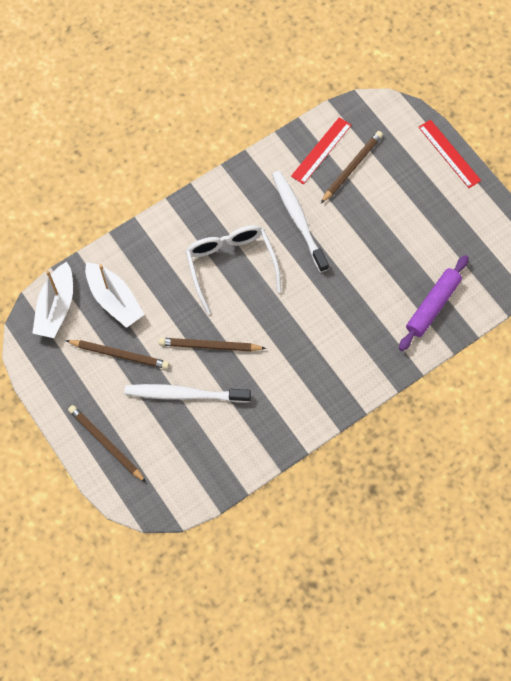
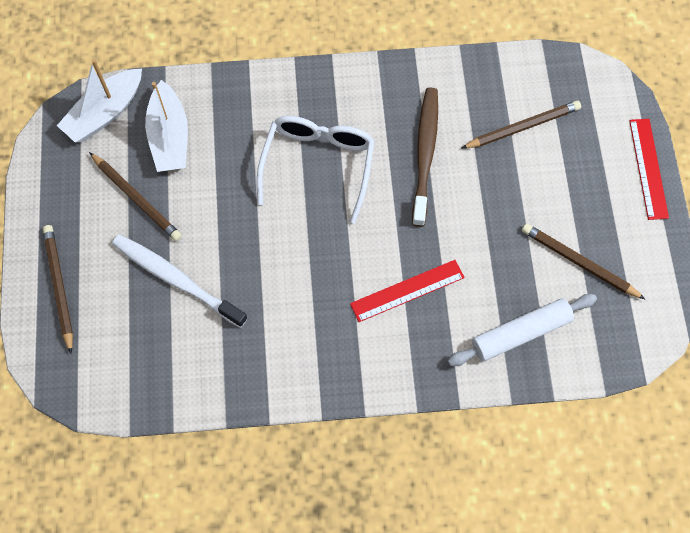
camera: 30 degrees right, 0 degrees up
(210, 346) = (238, 241): brown pencil -> brown pencil (579, 262)
(298, 220) = (425, 154): white toothbrush -> brown toothbrush
(321, 150) = (499, 91): red ruler -> red ruler (407, 291)
(432, 306) = (520, 333): purple rolling pin -> white rolling pin

